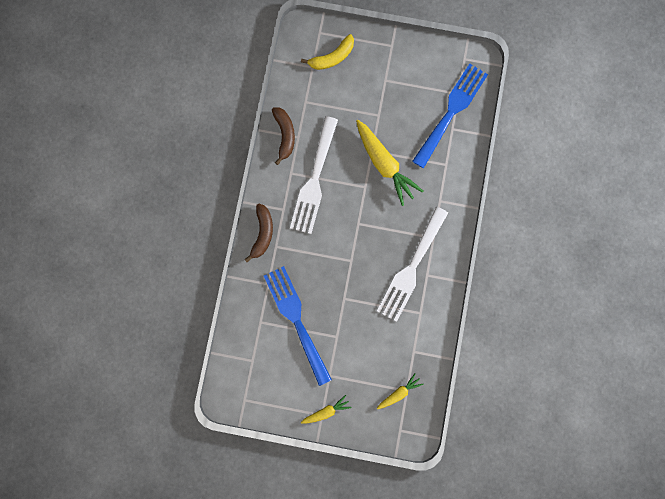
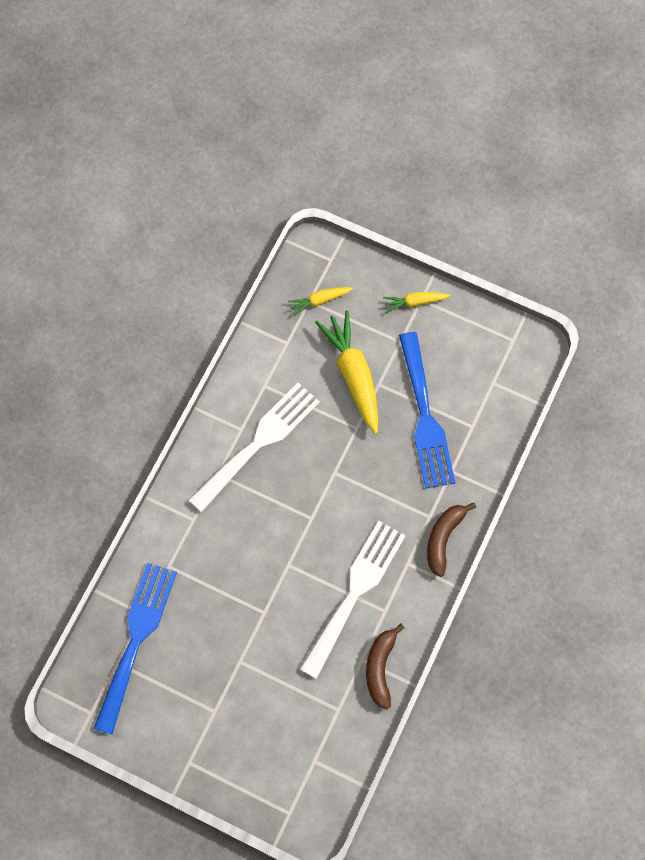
camera: 165 degrees left, 10 degrees down
(332, 57) = (281, 768): yellow banana -> none
(384, 164) = (252, 588): yellow carrot -> yellow carrot (353, 374)
(451, 111) = (136, 639): blue fork -> blue fork turned 150 degrees clockwise

